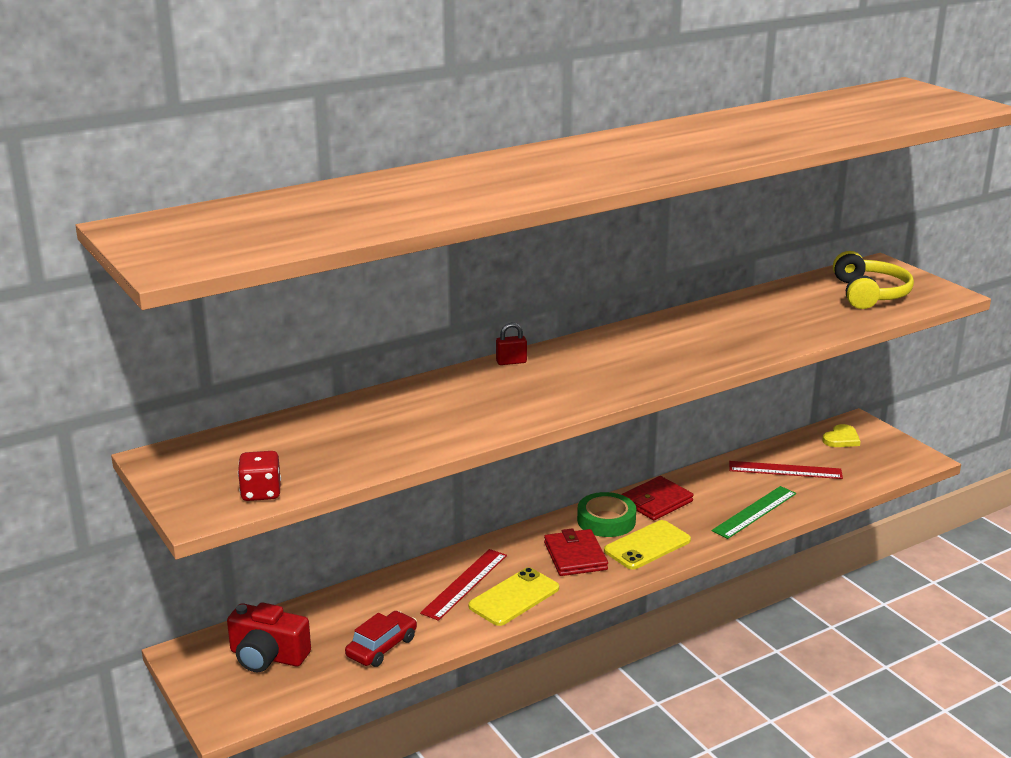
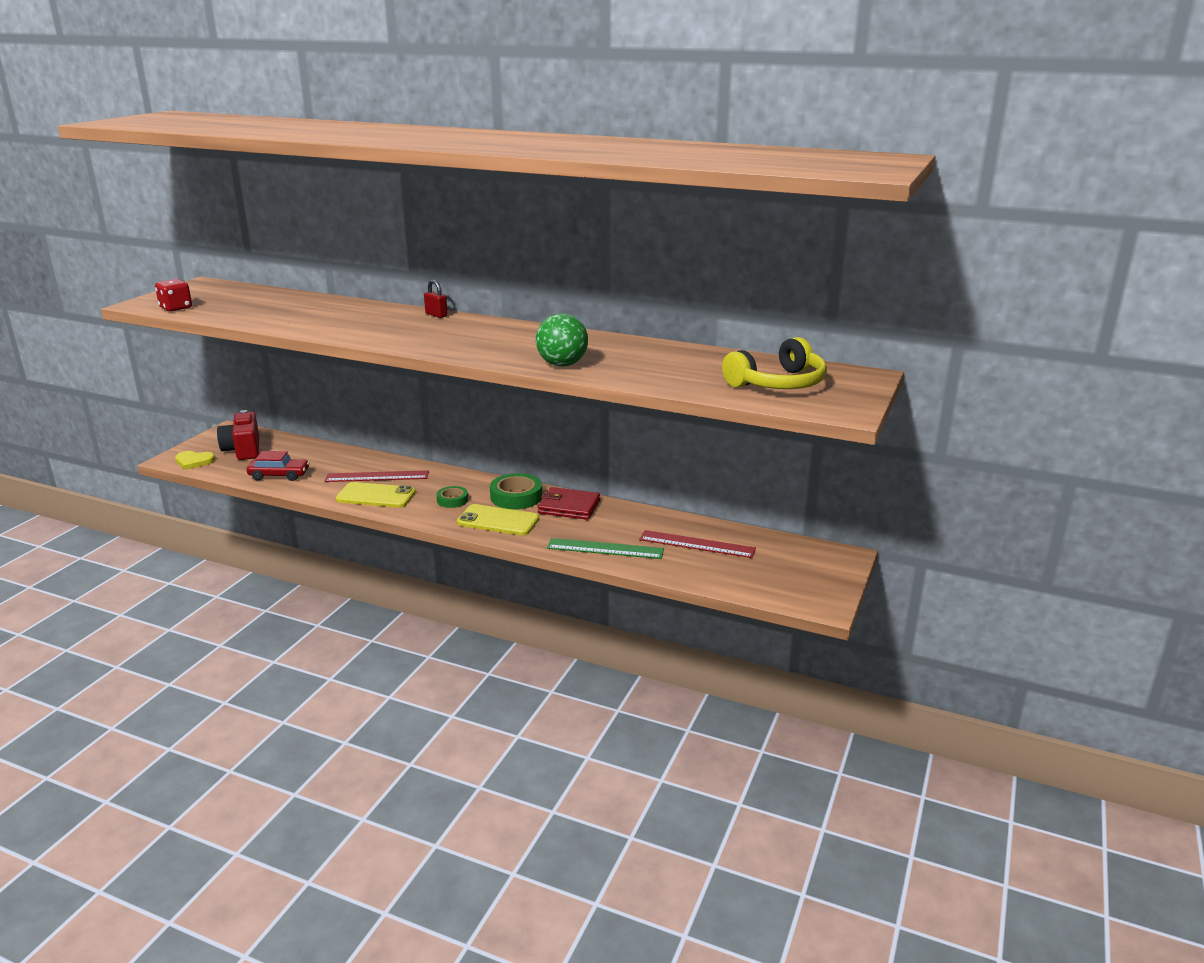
camera: 55 degrees right, 0 degrees up
(575, 556) = (452, 500): red wallet -> green tape
(739, 349) = (562, 364): none -> green ball
(785, 470) = (697, 544): red ruler -> red ruler turned 45 degrees counterclockwise
(841, 439) = (797, 555): yellow heart -> yellow heart (194, 461)

